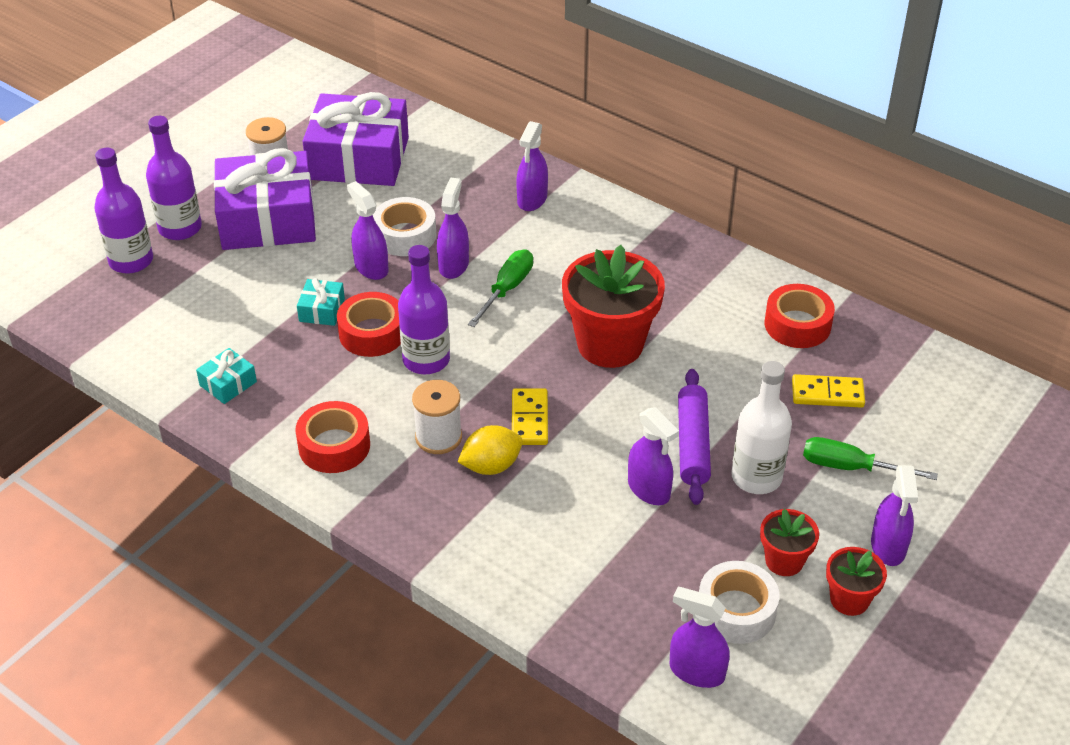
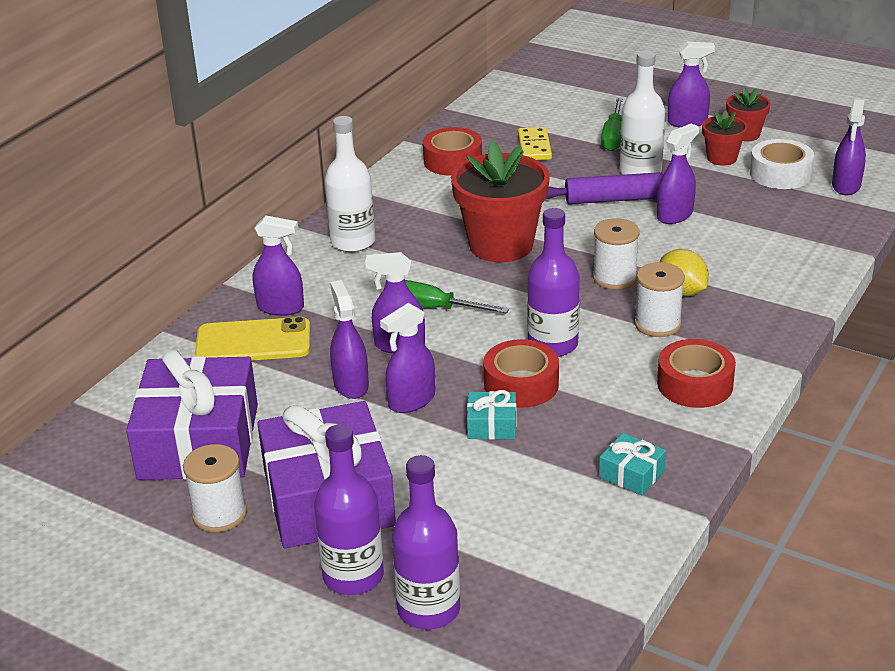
camera: 95 degrees left, 10 degrees down
(405, 235) = (351, 384): white tape -> purple spray bottle
(483, 184) = (253, 342): none -> yellow phone
(530, 419) = (614, 277): yellow domino -> white spool
(635, 245) = (353, 242): none -> white bottle

